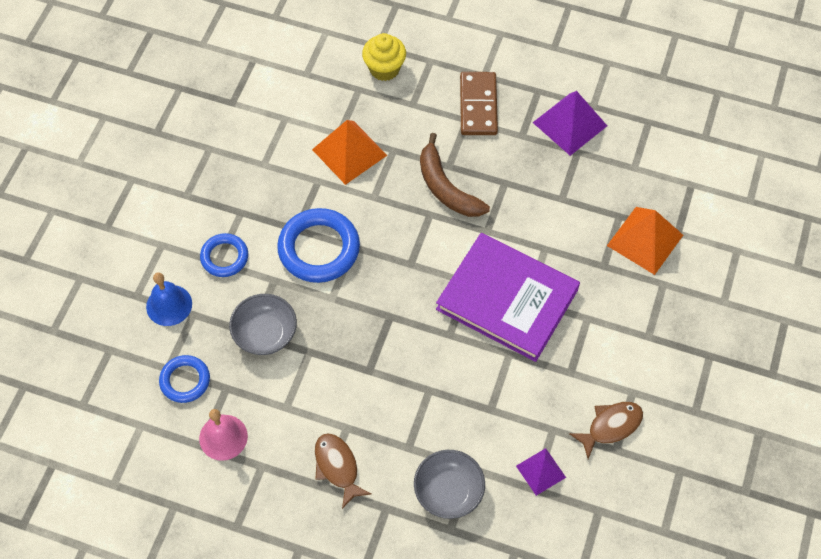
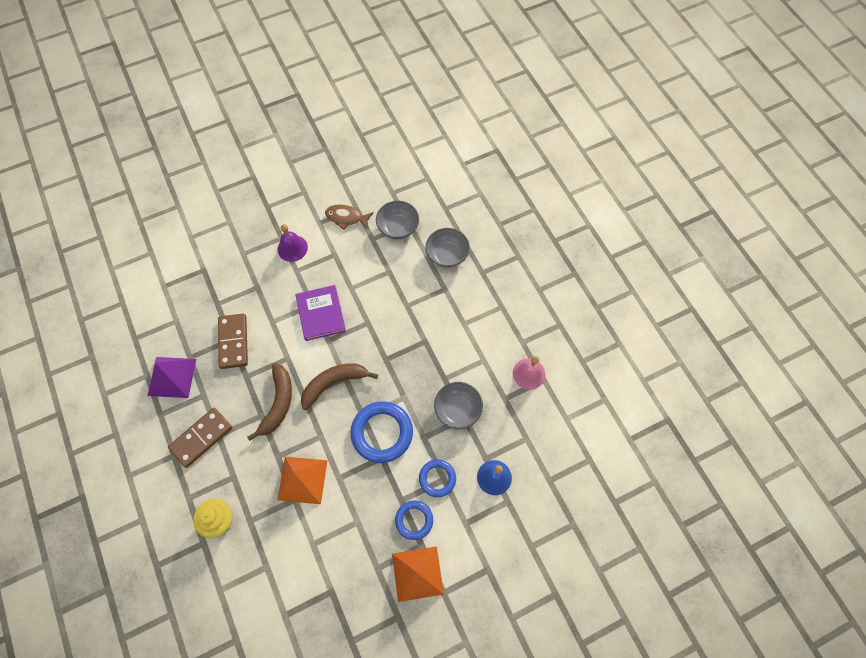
camera: 135 degrees left, 5 degrees up
(185, 380) = (523, 422): blue ring -> blue ring (414, 520)
(337, 467) = (486, 309): brown fish -> none
(415, 249) = (334, 383): none -> brown banana
(507, 299) = (321, 314): purple book -> purple book, size x0.64
(541, 471) = (398, 227): purple pyramid -> grey bowl
(556, 198) = (233, 342): none -> brown domino
(622, 337) = (292, 248): none -> purple bell
(645, 240) = (222, 280): orange pyramid -> orange pyramid (417, 573)

